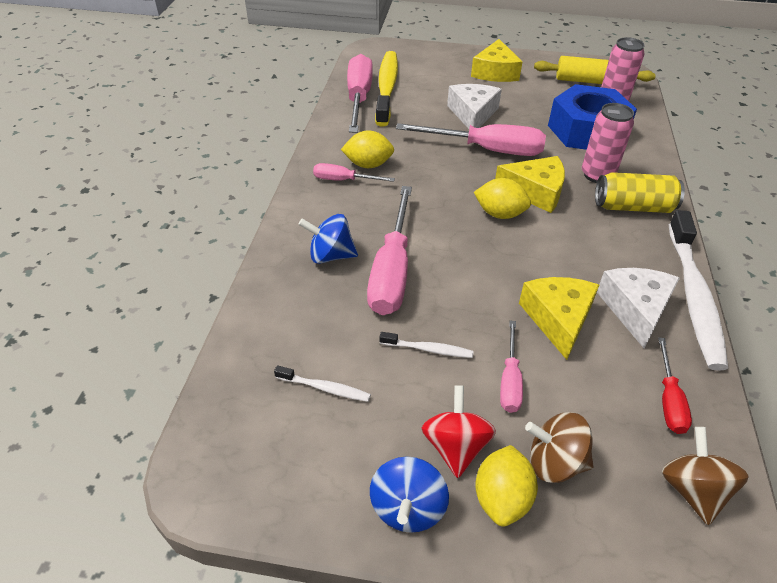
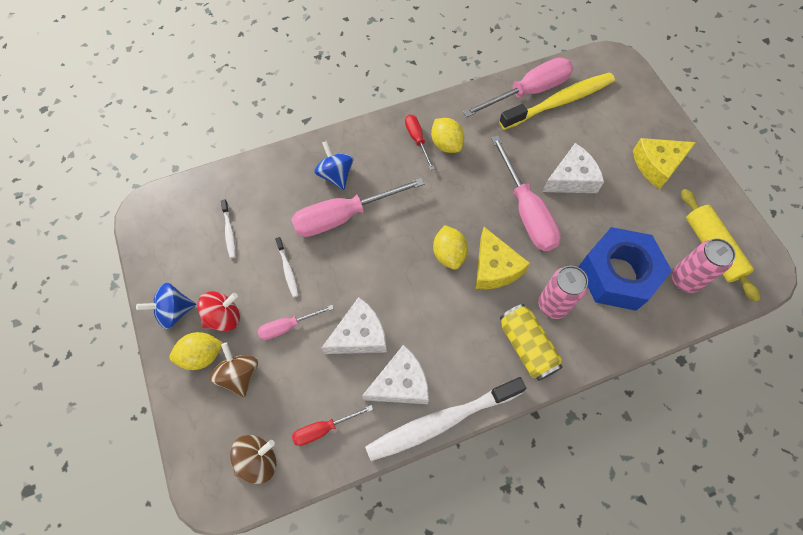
camera: 60 degrees right, 20 degrees up
(343, 180) = (417, 140): pink screwdriver -> red screwdriver
(558, 319) = (359, 335): yellow cheese -> white cheese

